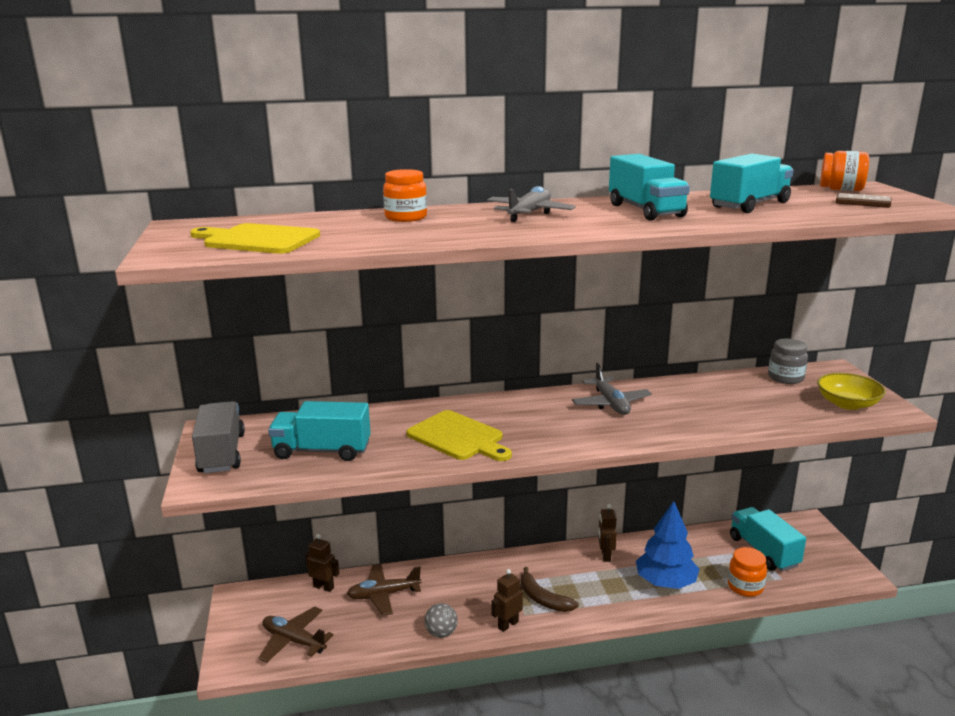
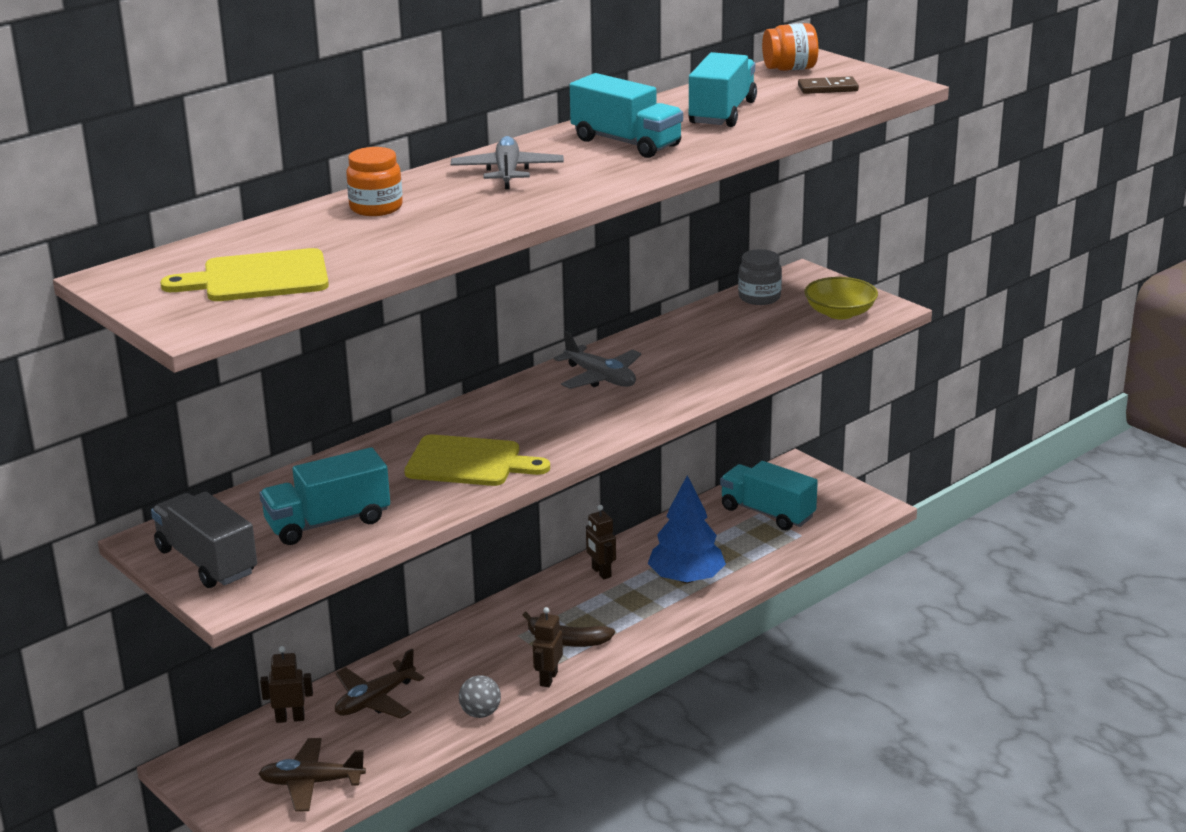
camera: 30 degrees left, 5 degrees up
(745, 586) = (770, 555): orange jar -> none

